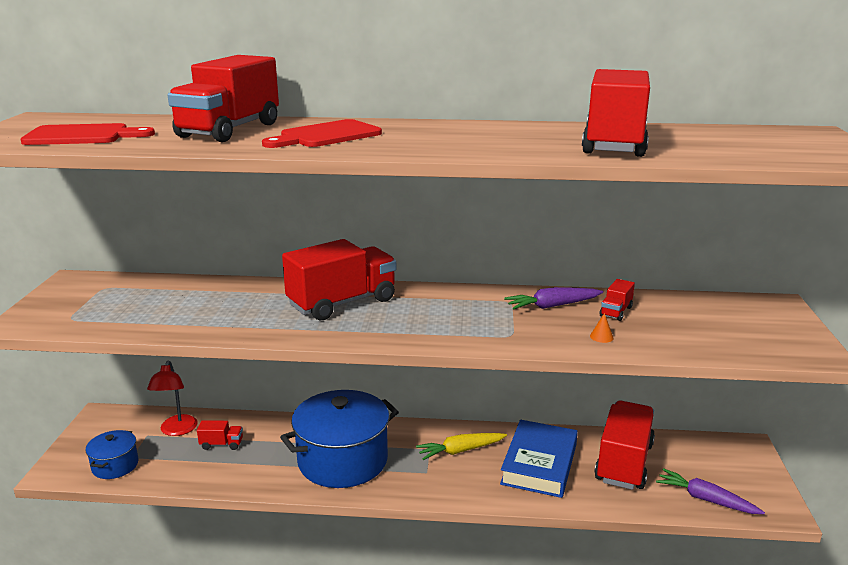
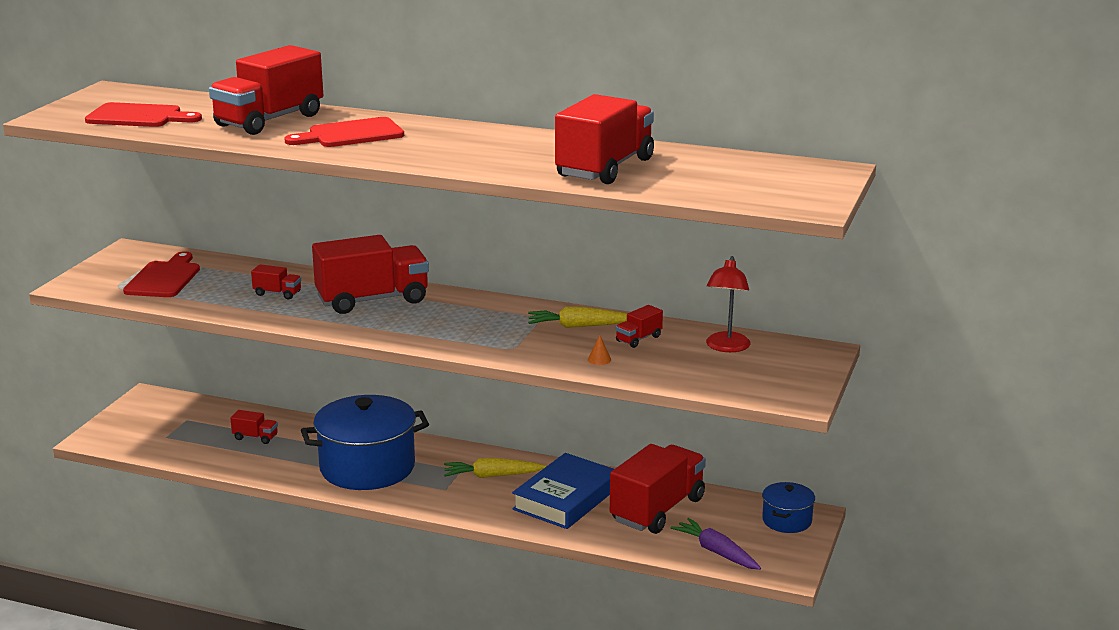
camera: 15 degrees right, 0 degrees up
(115, 465) = (148, 442): blue pot -> blue pot (787, 520)
(119, 304) = (164, 278): none -> red cutting board
(177, 430) = (216, 419): red lamp -> red lamp (726, 347)
(244, 307) = (277, 293): none -> red truck
(552, 306) = (579, 326): purple carrot -> yellow carrot

